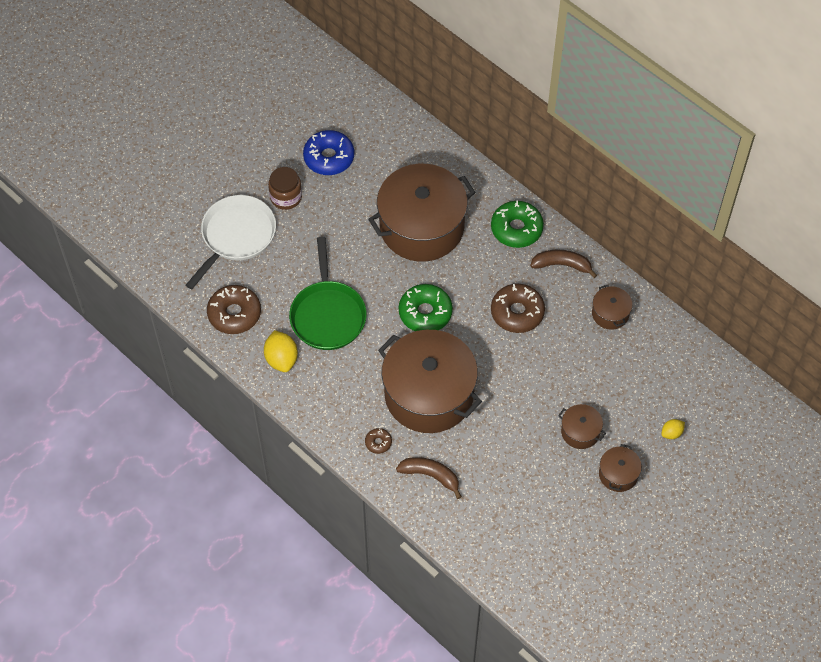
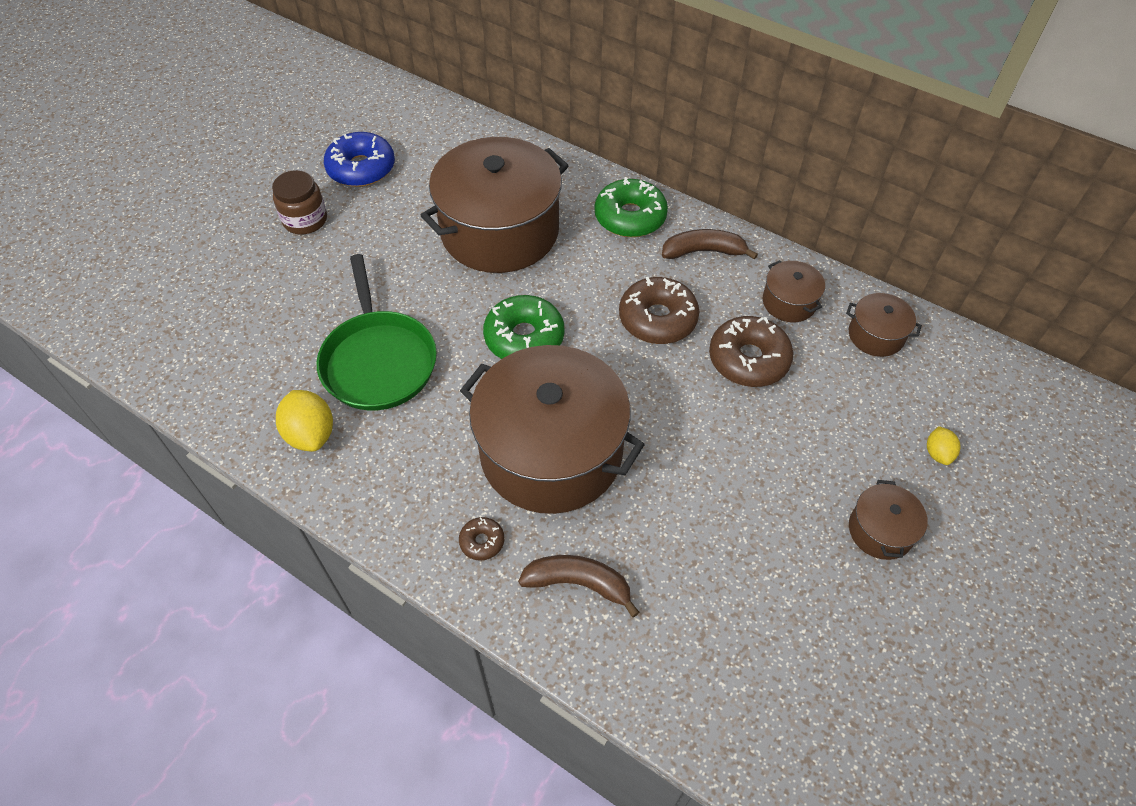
camera: 10 degrees left, 5 degrees down
(234, 314) = (234, 379): brown donut -> brown donut (748, 359)
(236, 236) = (235, 276): white pan -> none
(580, 432) = (799, 473): brown pot -> brown pot (876, 335)
(671, 433) = (937, 453): yellow lemon -> yellow lemon turned 45 degrees counterclockwise

